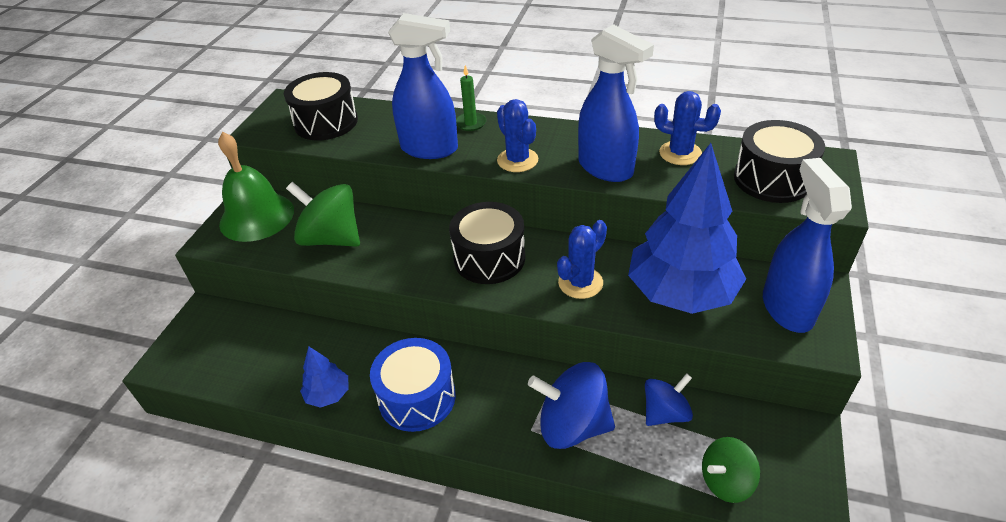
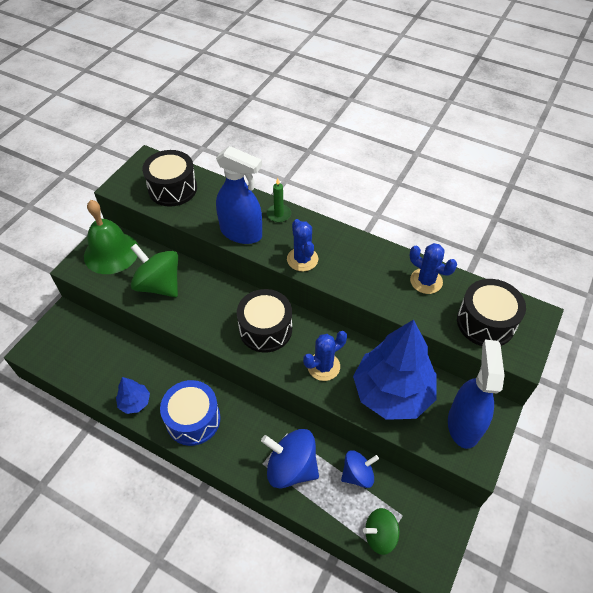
camera: 10 degrees right, 10 degrees up
(606, 168) = (365, 282): blue spray bottle -> none

